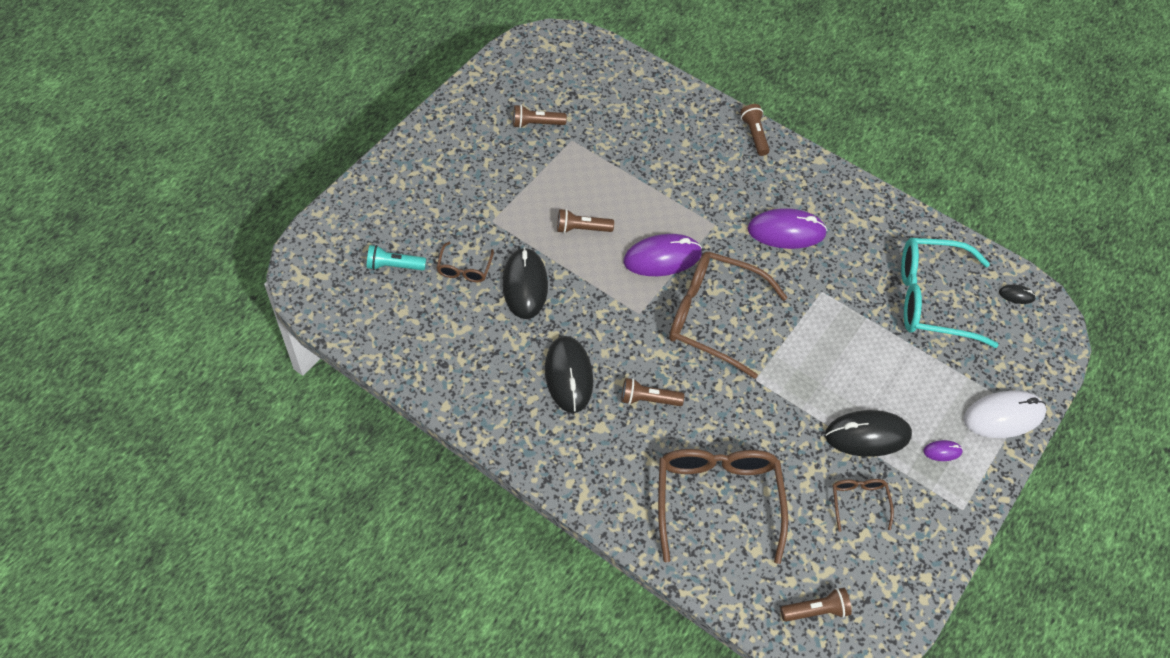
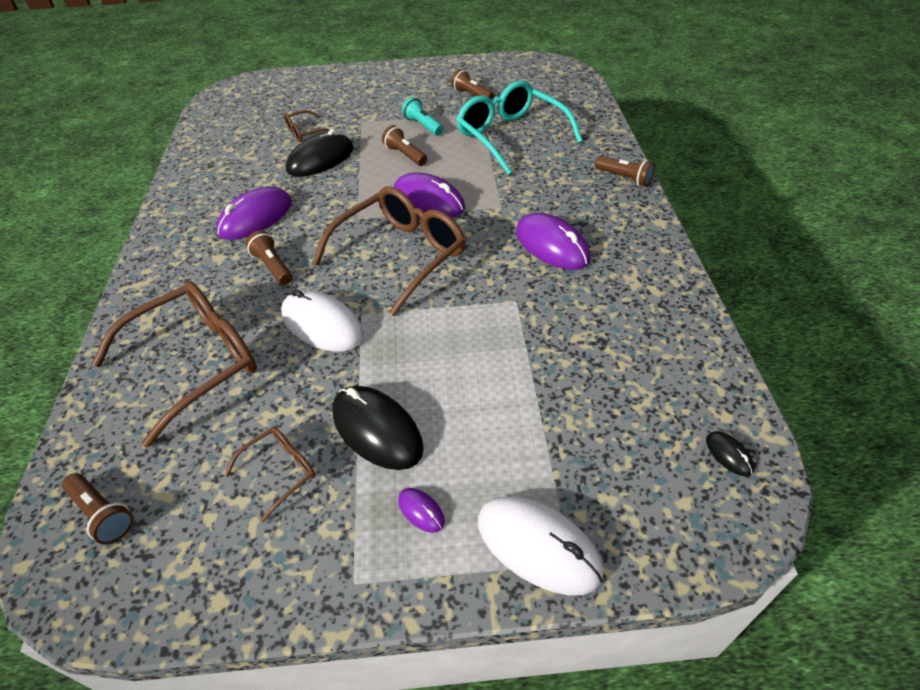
camera: 55 degrees right, 10 degrees down
(394, 266) = (275, 110): turquoise flashlight -> turquoise flashlight (423, 126)
(568, 375) = (255, 218): black mouse -> purple mouse
(712, 317) = (401, 255): brown glasses -> brown glasses turned 60 degrees clockwise
(745, 407) = (322, 325): none -> white mouse
(754, 135) = (624, 178): brown flashlight -> brown flashlight turned 90 degrees clockwise
(931, 299) = (616, 383): turquoise glasses -> turquoise glasses (510, 136)

